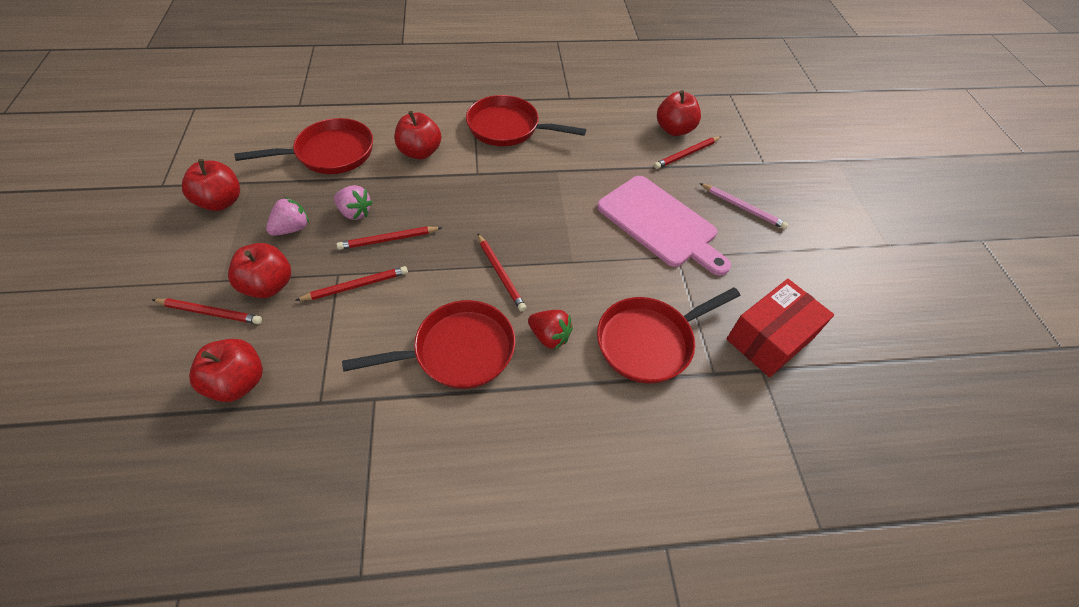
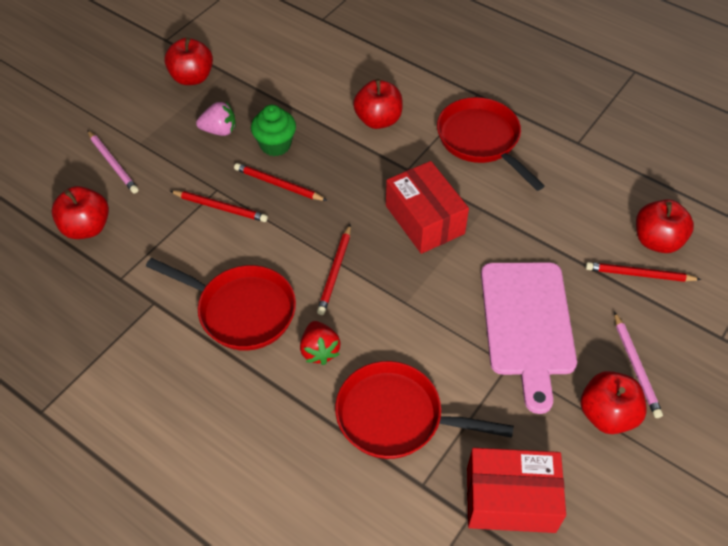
camera: 45 degrees right, 0 degrees up
(210, 312) = (113, 163): red pencil -> pink pencil
(269, 285) = (165, 167): red apple -> red apple (607, 414)
(330, 153) = (305, 79): red pan -> none
(355, 212) = (275, 145): pink strawberry -> green cupcake
(525, 199) = (425, 219): none -> red box

